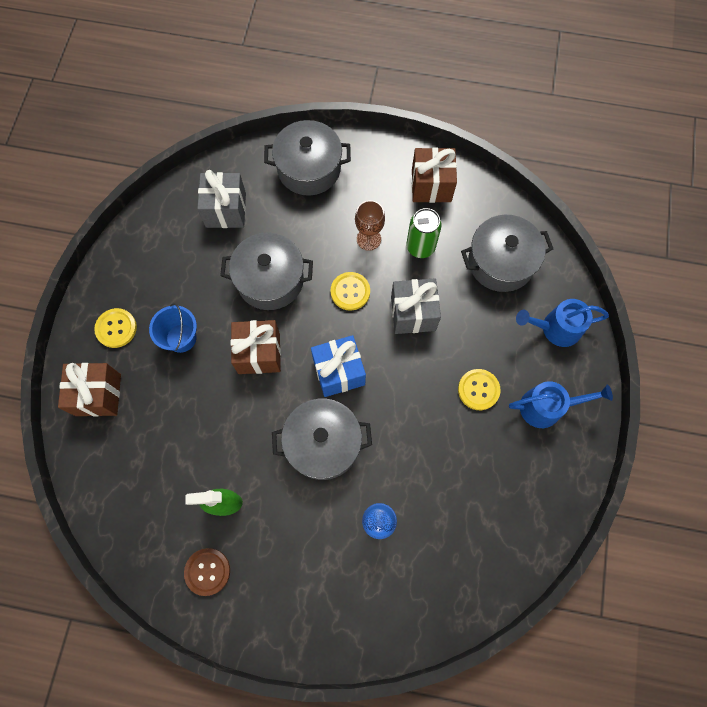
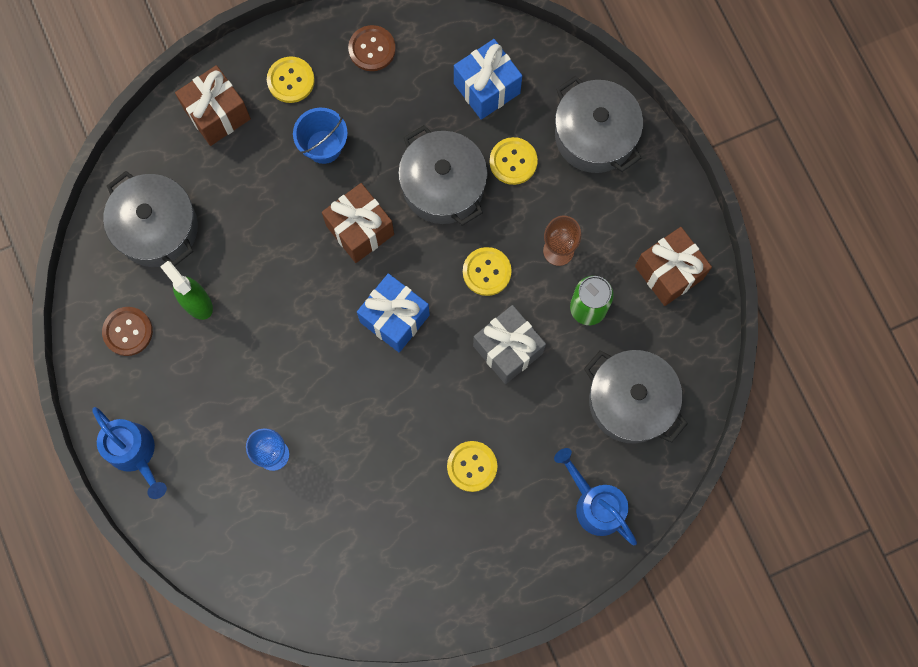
camera: 55 degrees right, 5 degrees up
(139, 262) = (372, 49): none -> brown button
(226, 210) = (487, 88): grey gift -> blue gift
(288, 227) = (513, 161): none -> yellow button
(323, 443) = (313, 352): grey pot -> grey pot (157, 228)
(547, 407) = (501, 546): blue watering can -> blue watering can (135, 453)

